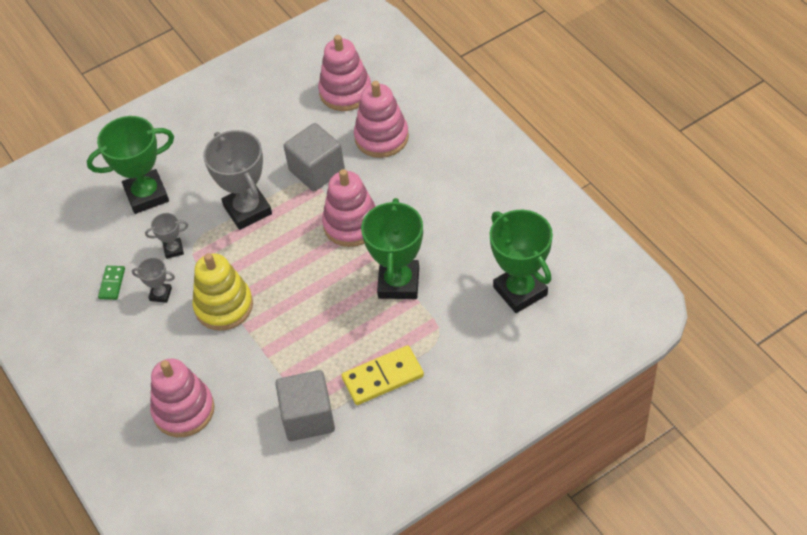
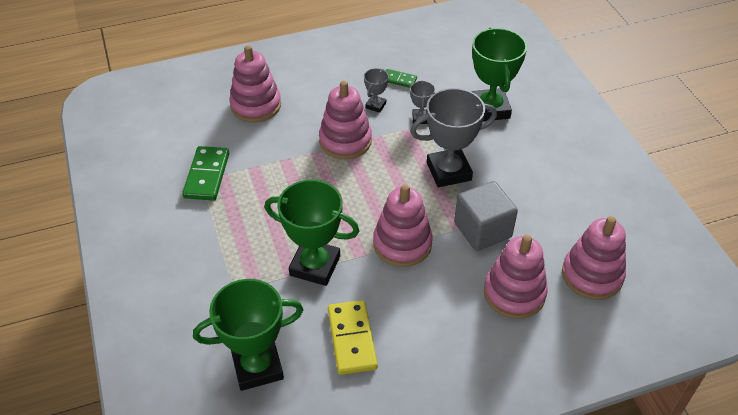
camera: 100 degrees right, 5 degrees down
(224, 306) = (345, 141): yellow stacking toy -> pink stacking toy
(308, 417) = (207, 175): grey cube -> green domino
(383, 377) = (217, 231): yellow domino -> yellow domino (351, 339)

